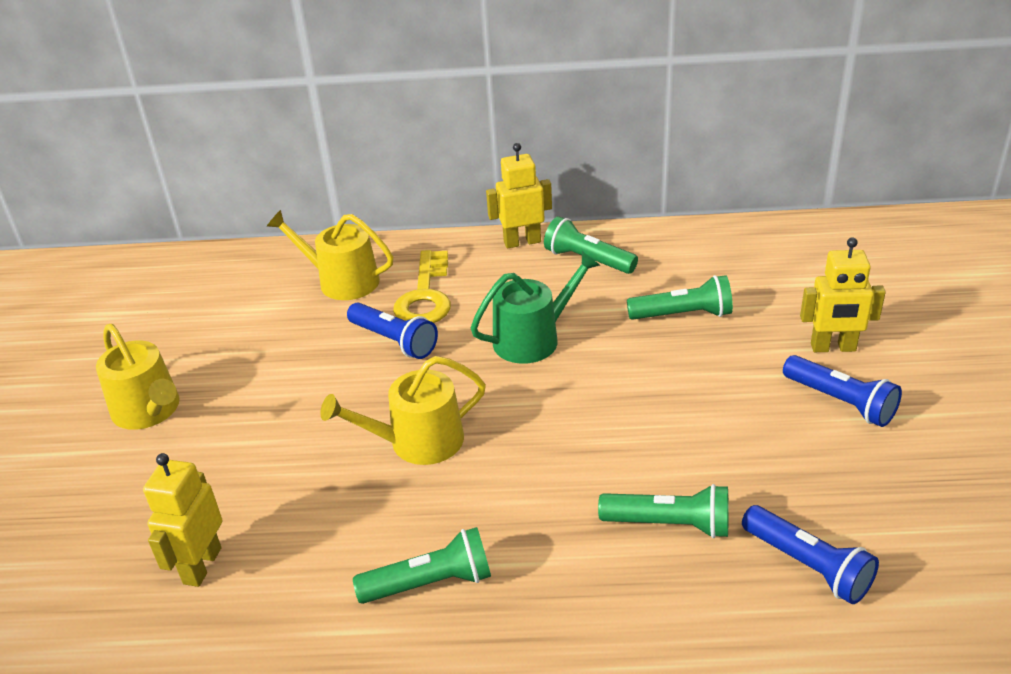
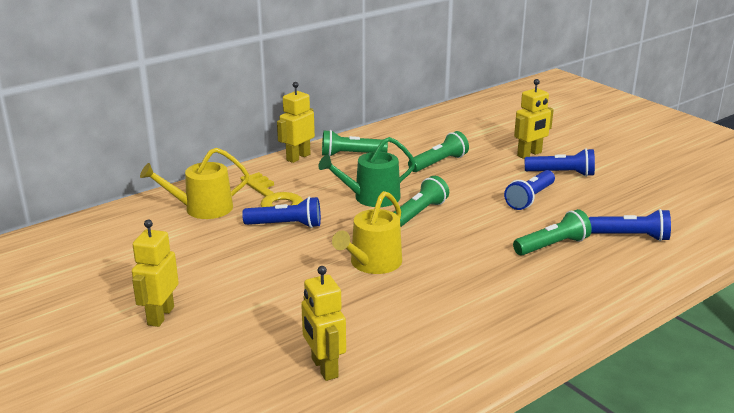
camera: 40 degrees left, 10 degrees down
(149, 411) = (160, 316): yellow watering can -> yellow robot
(430, 583) = (471, 316): green flashlight -> green flashlight (418, 213)
(533, 339) = (371, 197): green watering can -> green watering can turned 135 degrees counterclockwise
(737, 427) = (530, 198): none -> blue flashlight

